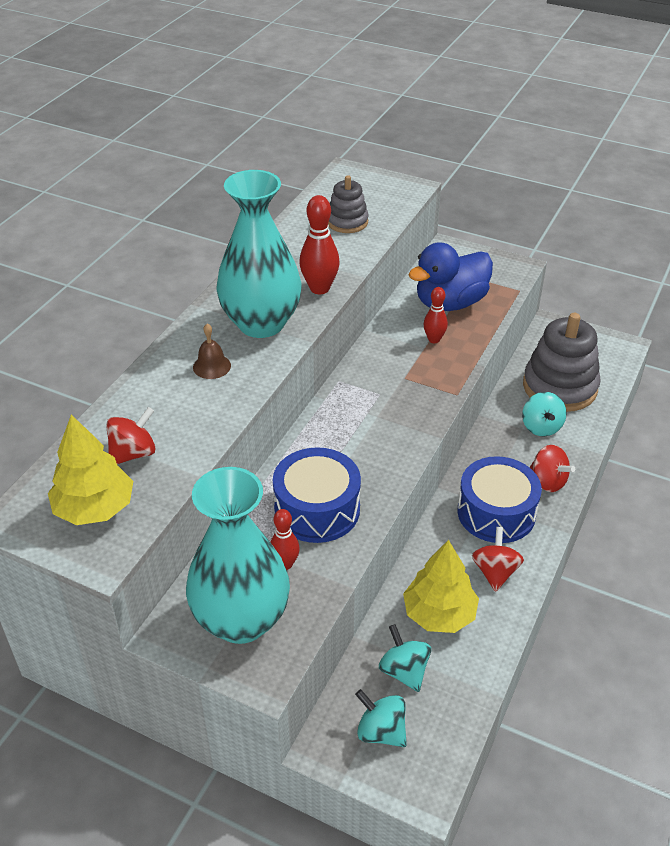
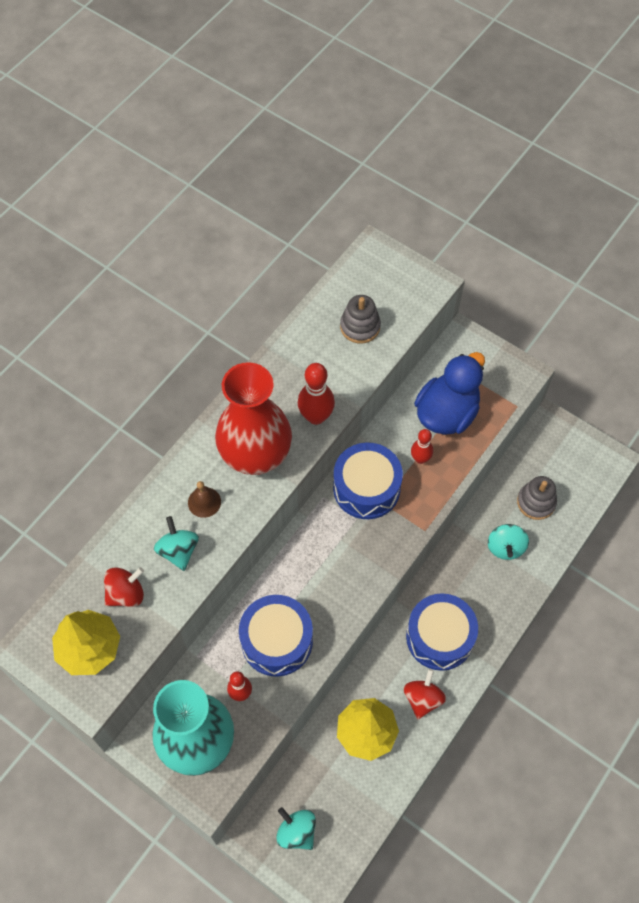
camera: 10 degrees right, 20 degrees up
(261, 323) = (255, 454): turquoise vase -> red vase
(384, 368) = (366, 488): none -> blue drum
(404, 671) = (326, 781): turquoise spinning top -> turquoise spinning top (178, 550)
(450, 303) = (447, 413): blue duck -> blue duck turned 150 degrees clockwise
(548, 481) = (494, 610): red spinning top -> none
(559, 387) = (536, 502): grey stacking toy -> grey stacking toy, size x0.56

